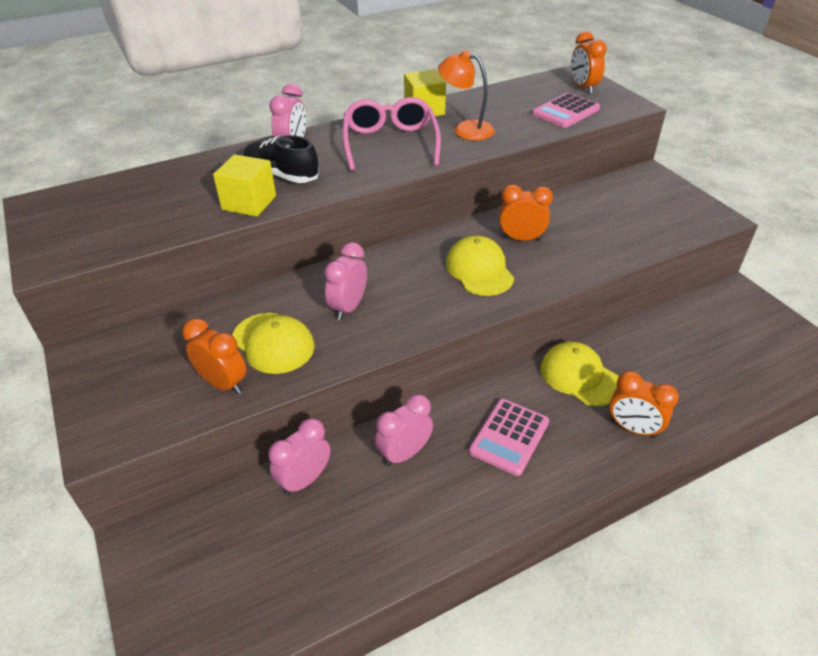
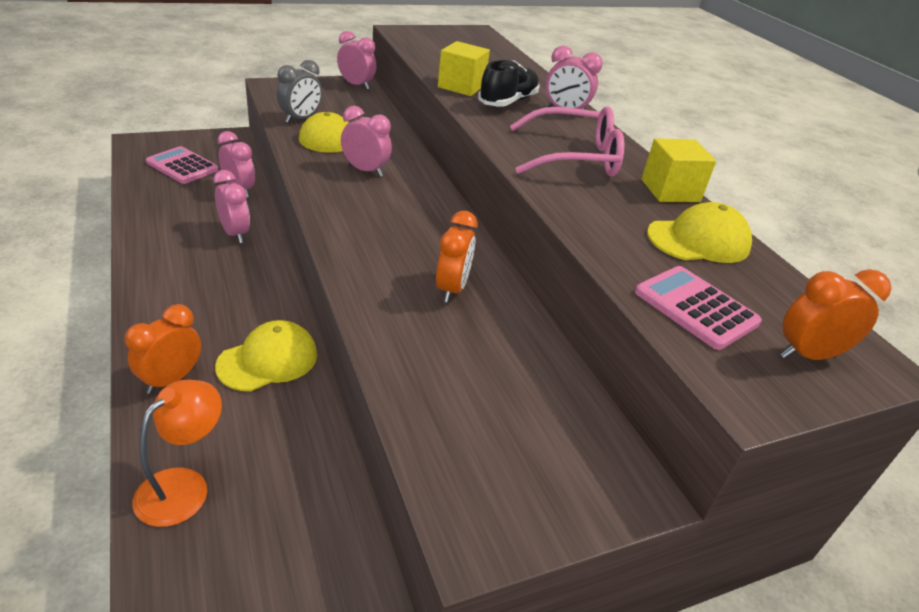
camera: 90 degrees right, 5 degrees down
(92, 353) = (356, 85): none -> pink clock
(223, 383) = (300, 119): orange clock -> grey clock
(465, 129) = (617, 208): orange lamp -> orange lamp (183, 486)
(479, 270) = (398, 247): yellow cap -> yellow cap (698, 240)
(509, 437) = (216, 291): pink calculator -> pink calculator (182, 166)

